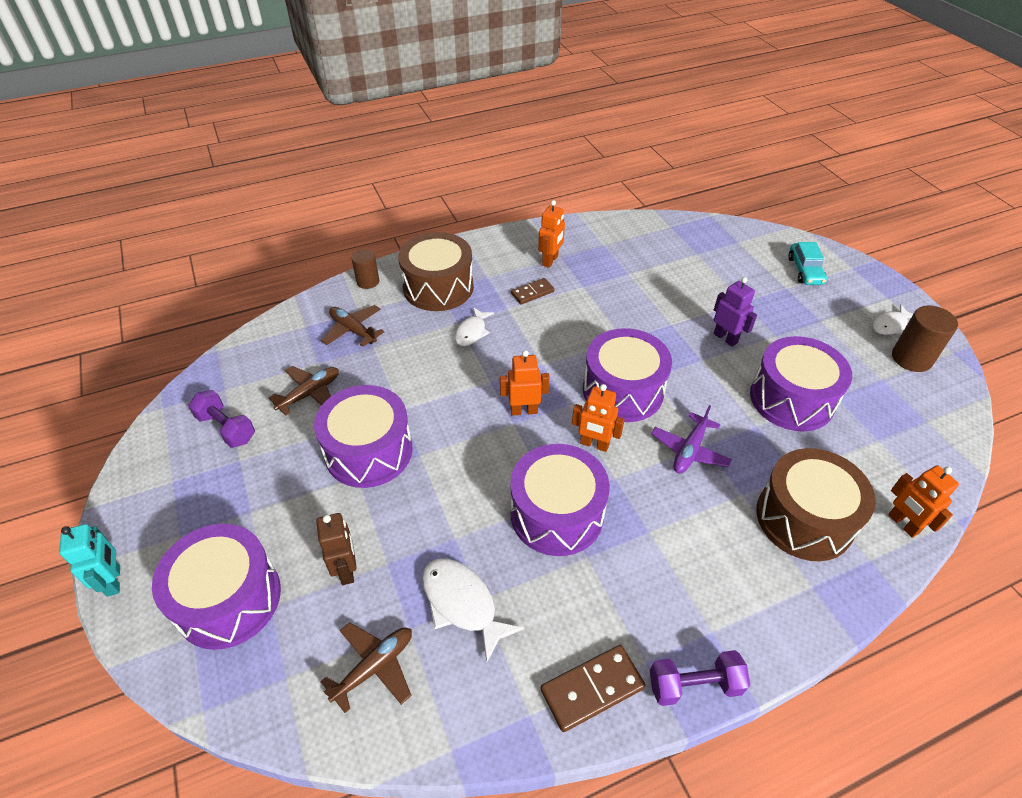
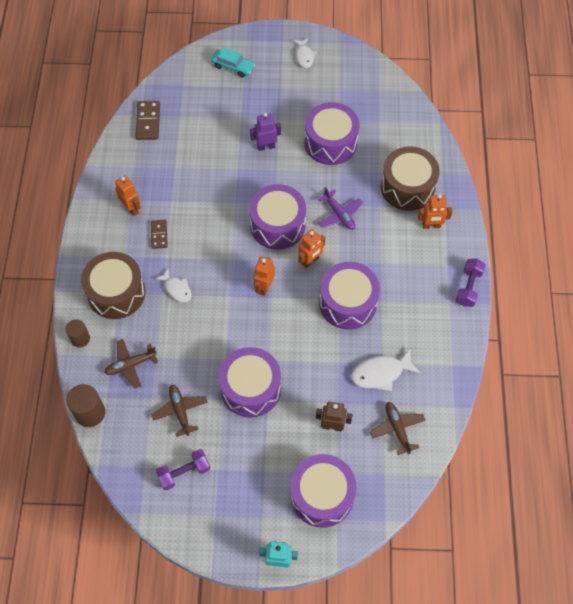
camera: 65 degrees left, 15 degrees up
(592, 689) = (452, 332): brown domino -> brown domino (148, 121)
(903, 524) = (431, 146): orange robot -> orange robot (431, 226)
(911, 358) = (334, 65): brown cylinder -> brown cylinder (90, 413)

